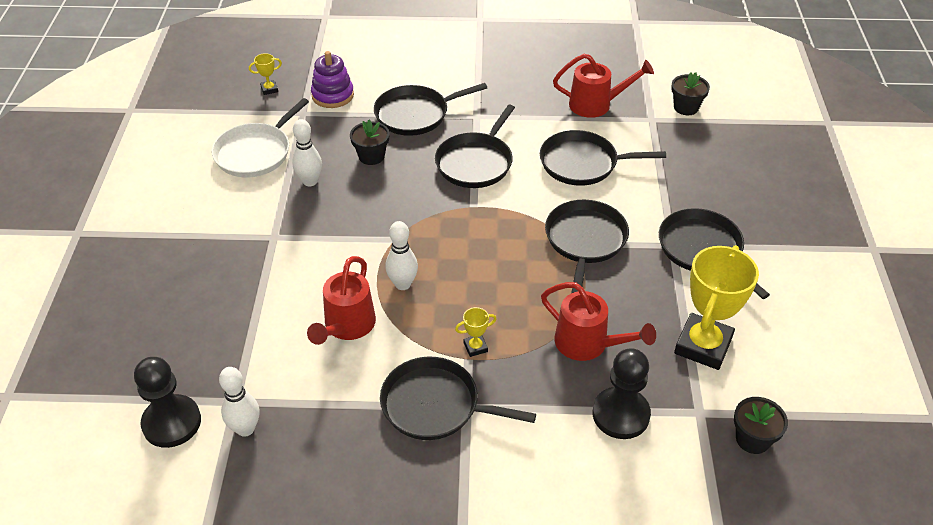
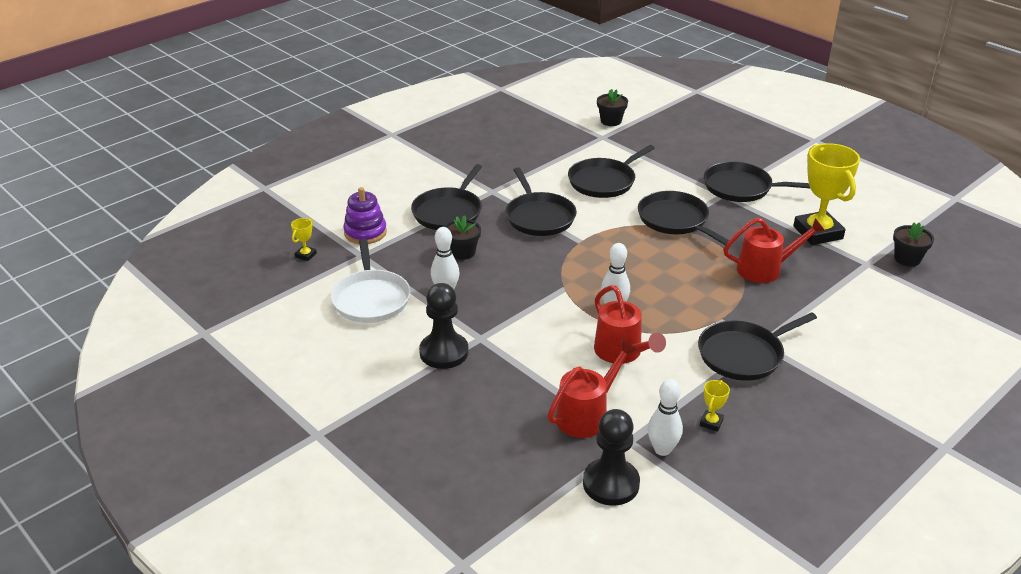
camera: 45 degrees left, 10 degrees down
(475, 347) = (713, 311): yellow trophy -> yellow trophy (711, 422)
(597, 104) = (557, 145): red watering can -> red watering can (587, 414)
(621, 414) = (837, 290): black pawn -> black pawn (444, 352)

